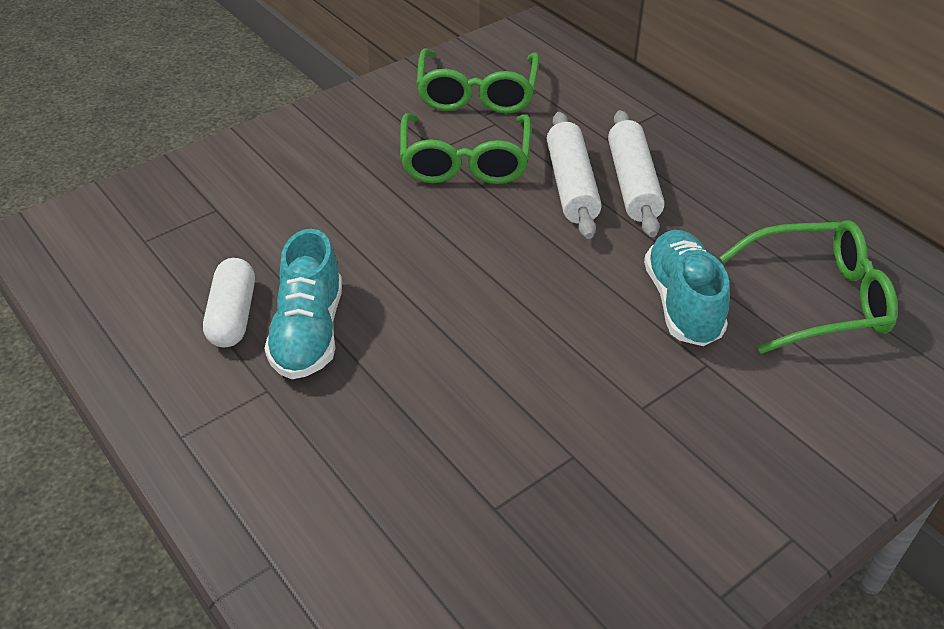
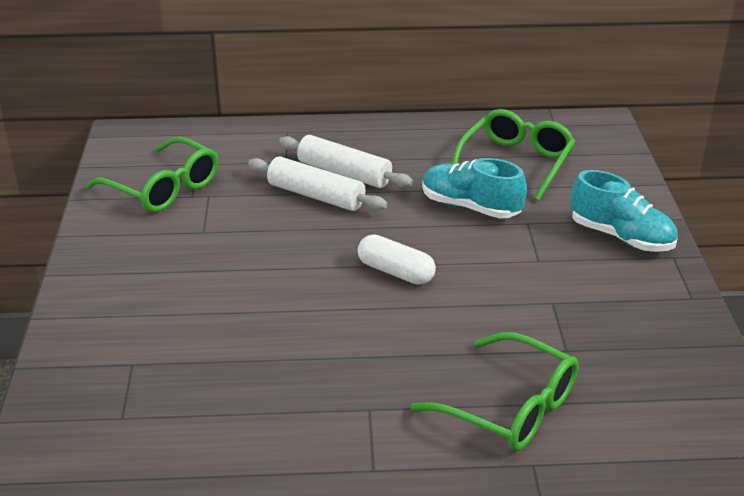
camera: 55 degrees left, 10 degrees down
(233, 316) = (272, 399): white capsule -> white capsule (396, 272)
(309, 332) = (331, 367): turquoise shoe -> turquoise shoe (621, 237)
(465, 162) = (234, 226): green glasses -> green glasses (510, 407)

